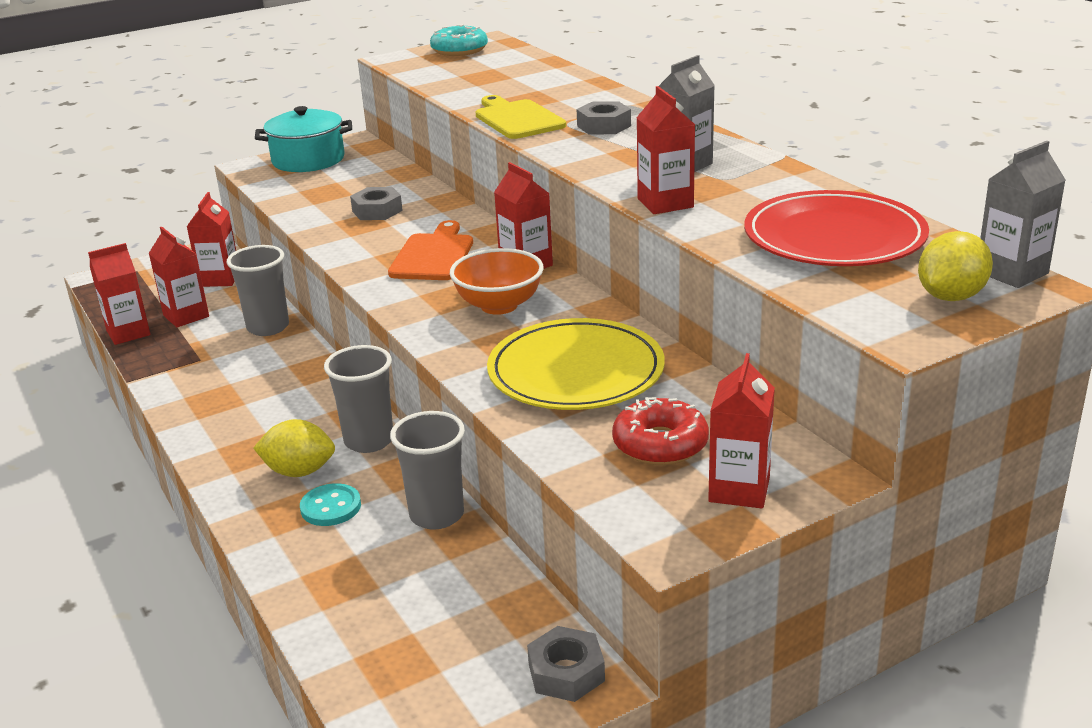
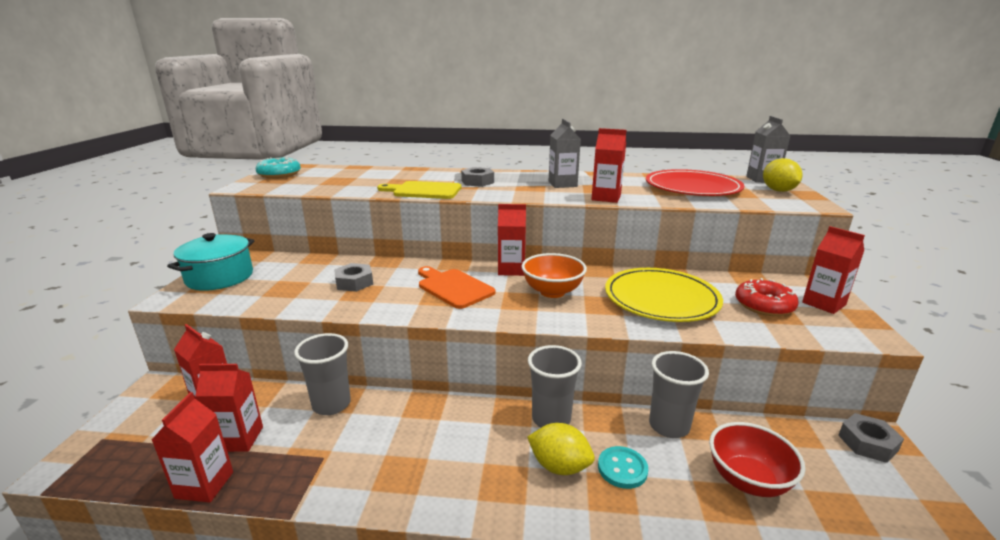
camera: 55 degrees left, 5 degrees down
(299, 471) = (559, 466): yellow lemon -> yellow lemon turned 75 degrees clockwise
(389, 590) = (747, 480): none -> red bowl

